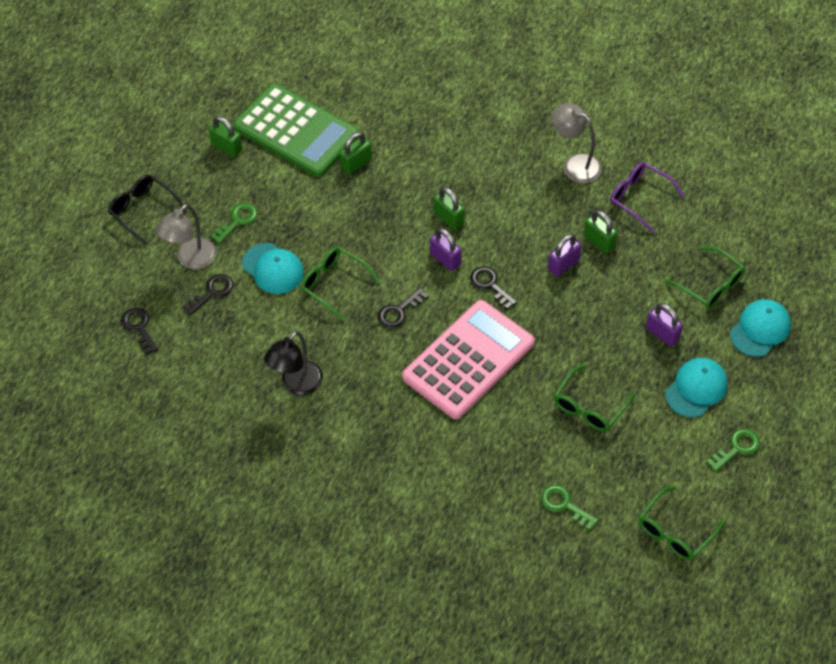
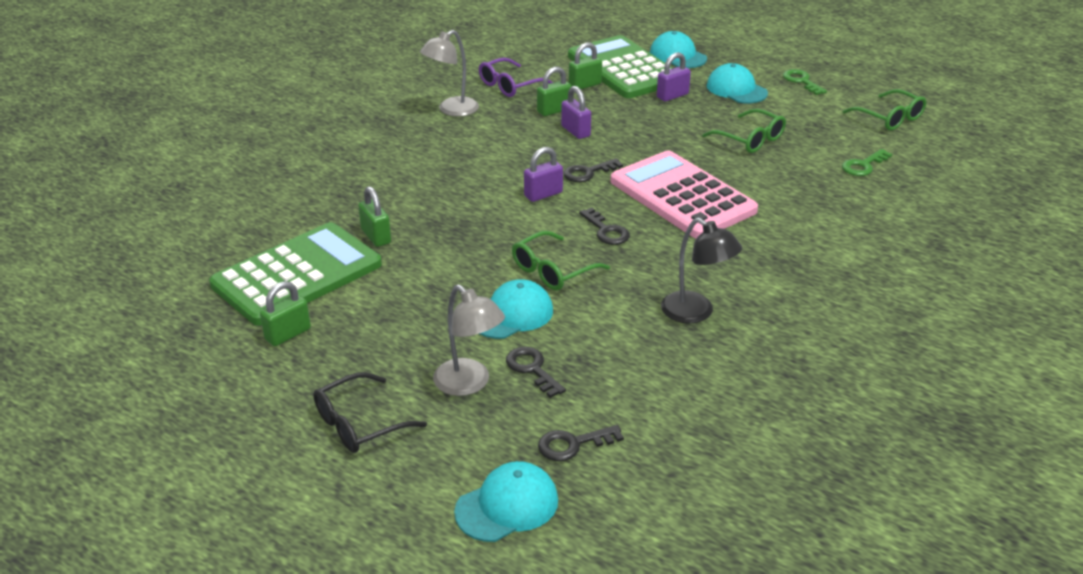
camera: 80 degrees left, 20 degrees down
(80, 302) = (507, 506): none -> turquoise cap
(237, 220) = (420, 336): green key -> none
(448, 218) = (488, 186): green padlock -> green padlock (585, 85)
(710, 285) = (623, 69): green glasses -> green calculator

